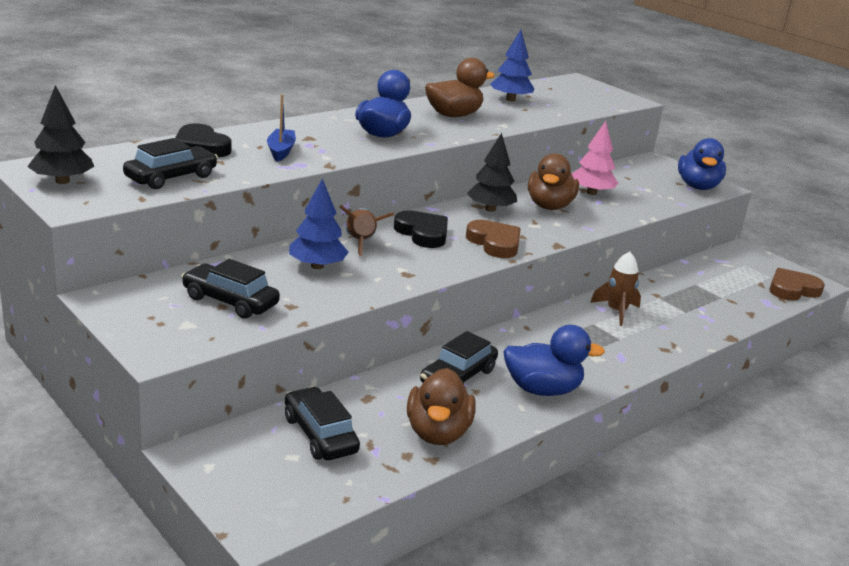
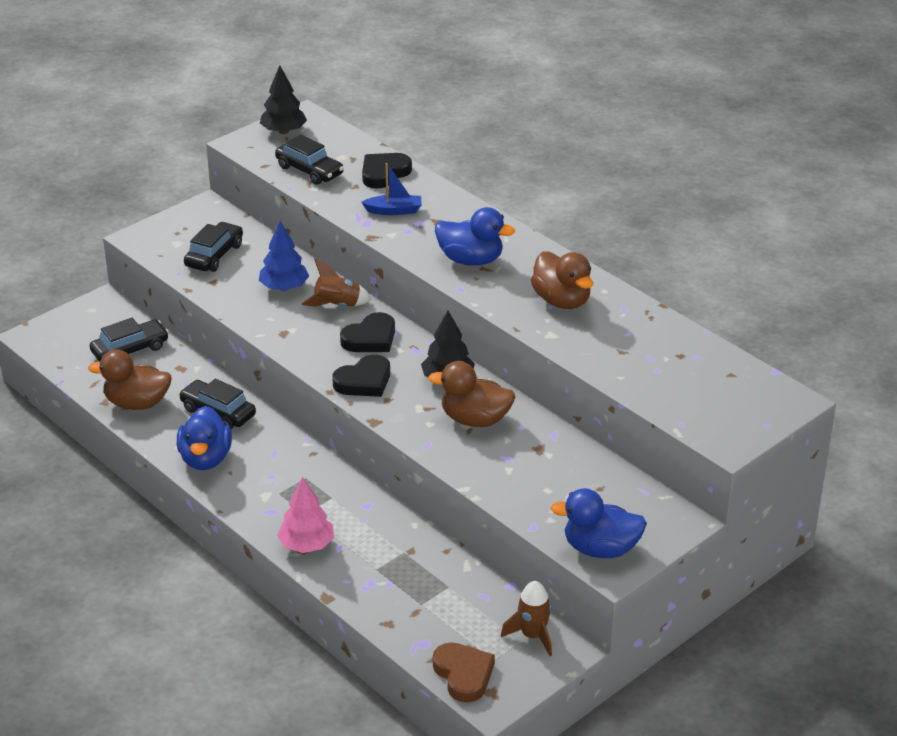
camera: 90 degrees right, 10 degrees up
(495, 243) = (364, 381): brown heart -> black heart
(510, 99) = (652, 341): blue tree -> none
(591, 193) = (531, 454): pink tree -> pink tree (306, 545)
(616, 311) = (362, 516): brown rocket -> brown rocket (532, 635)

